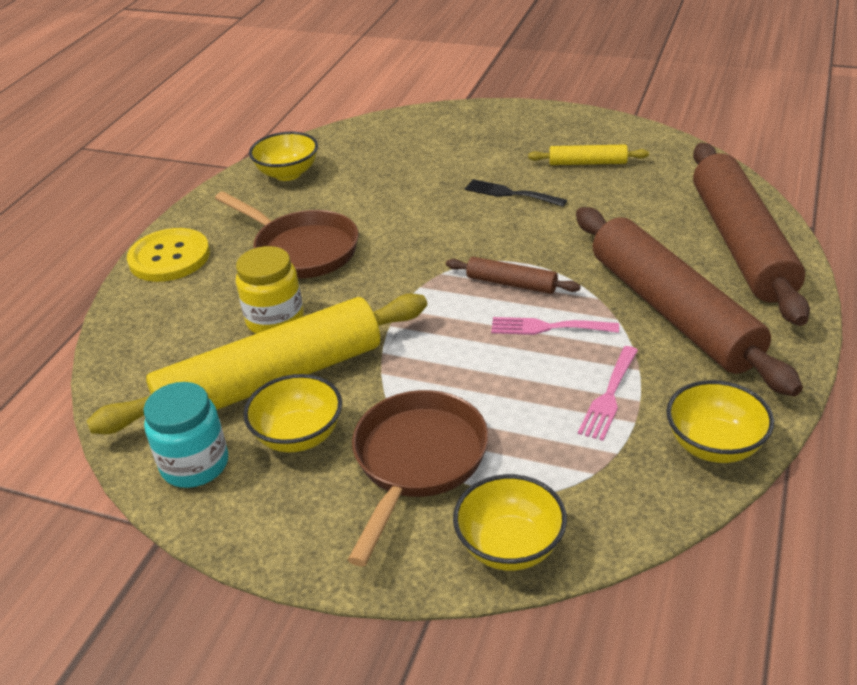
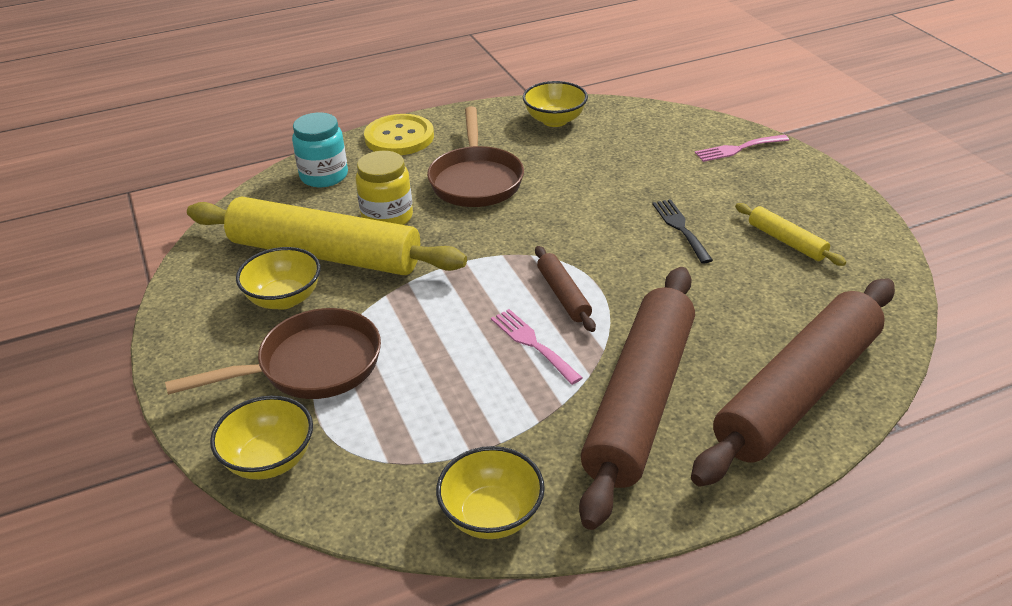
camera: 45 degrees right, 0 degrees up
(195, 465) = (216, 274): turquoise jar -> turquoise jar (324, 176)
(609, 396) = (486, 422): pink fork -> pink fork (738, 149)

